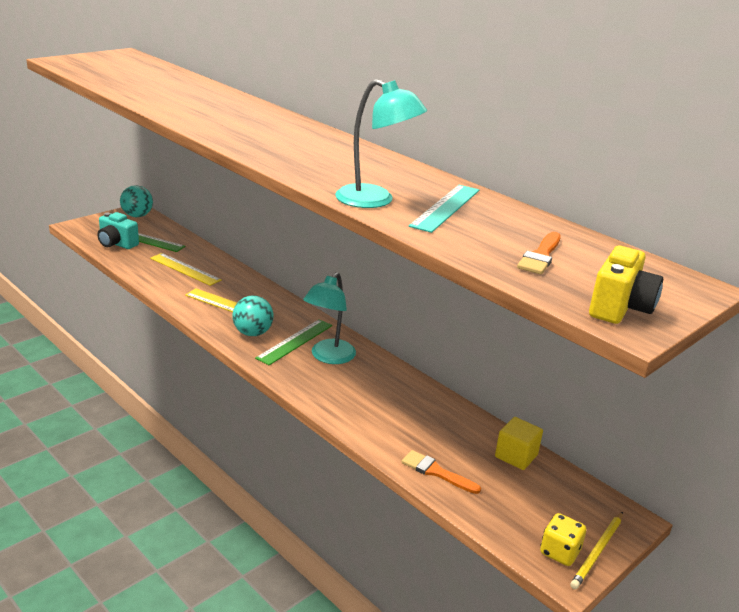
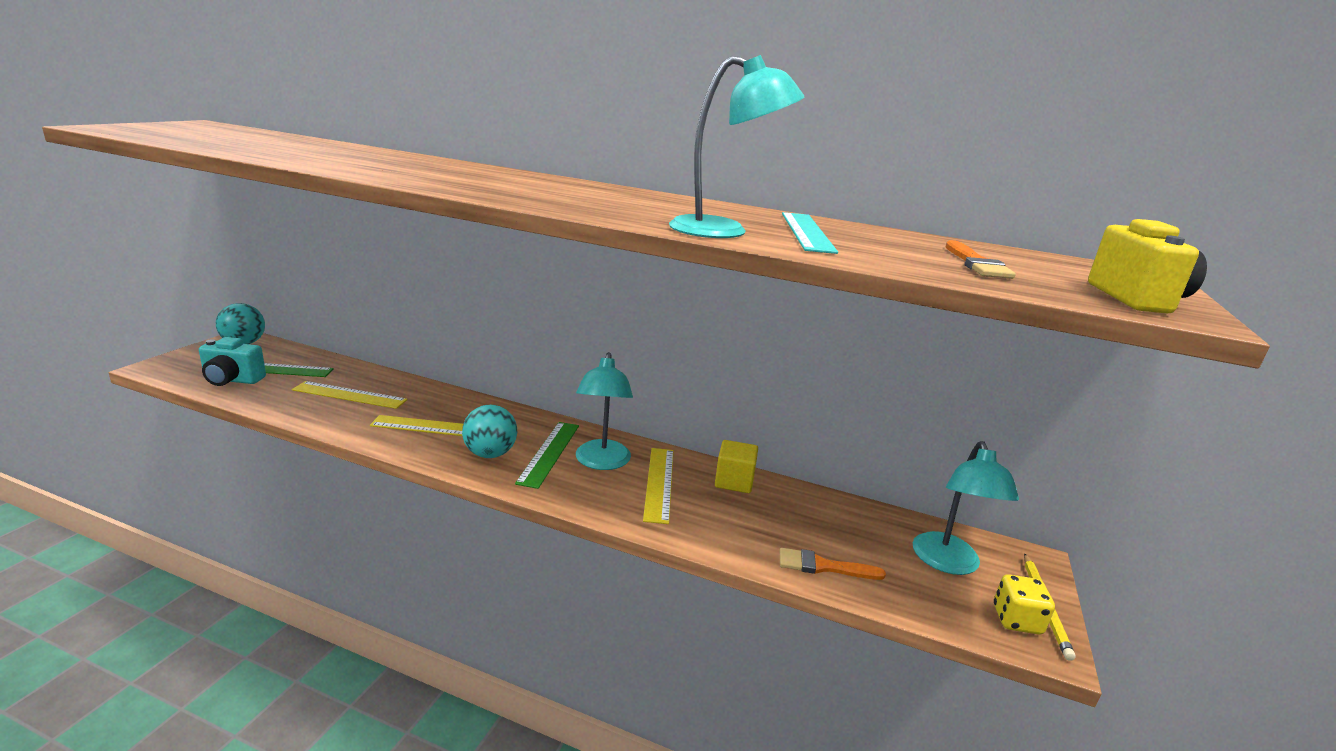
camera: 25 degrees left, 5 degrees down
(360, 382) = (659, 483): none -> yellow ruler
(516, 456) = (879, 523): yellow cube -> yellow cube (734, 481)
(545, 499) = (948, 563): none -> turquoise lamp

